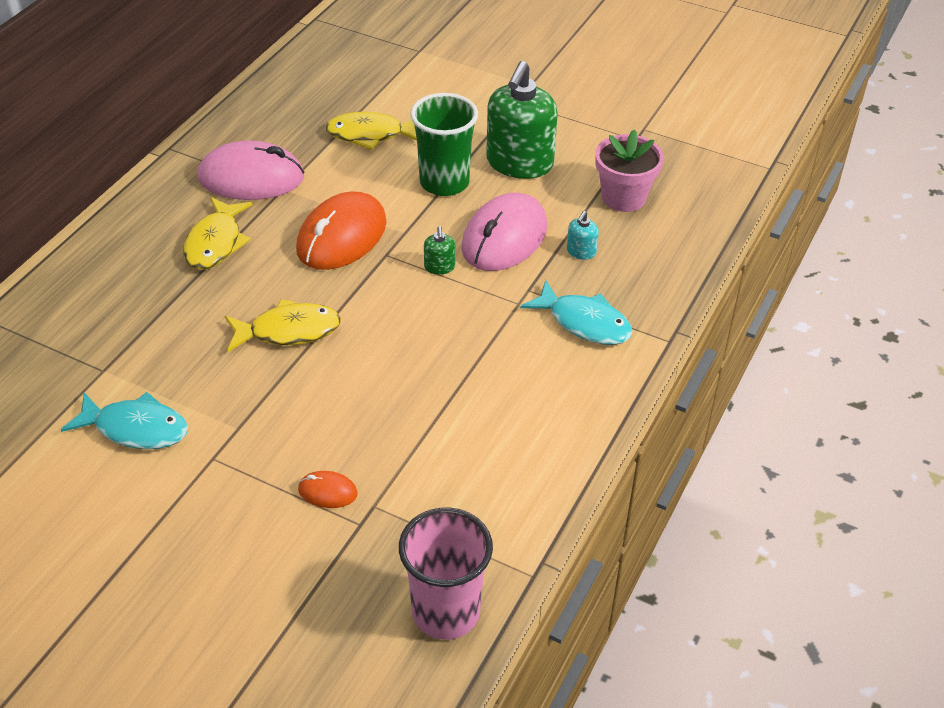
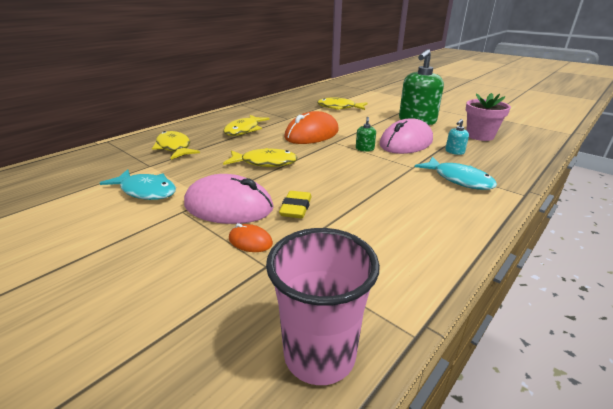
camera: 15 degrees right, 15 degrees down
(116, 316) = (174, 147): none -> yellow fish
(251, 178) = (274, 114): pink mouse -> pink mouse (228, 206)
(367, 423) = (296, 208): none -> yellow eraser
(444, 182) = (374, 123): green cup -> none

